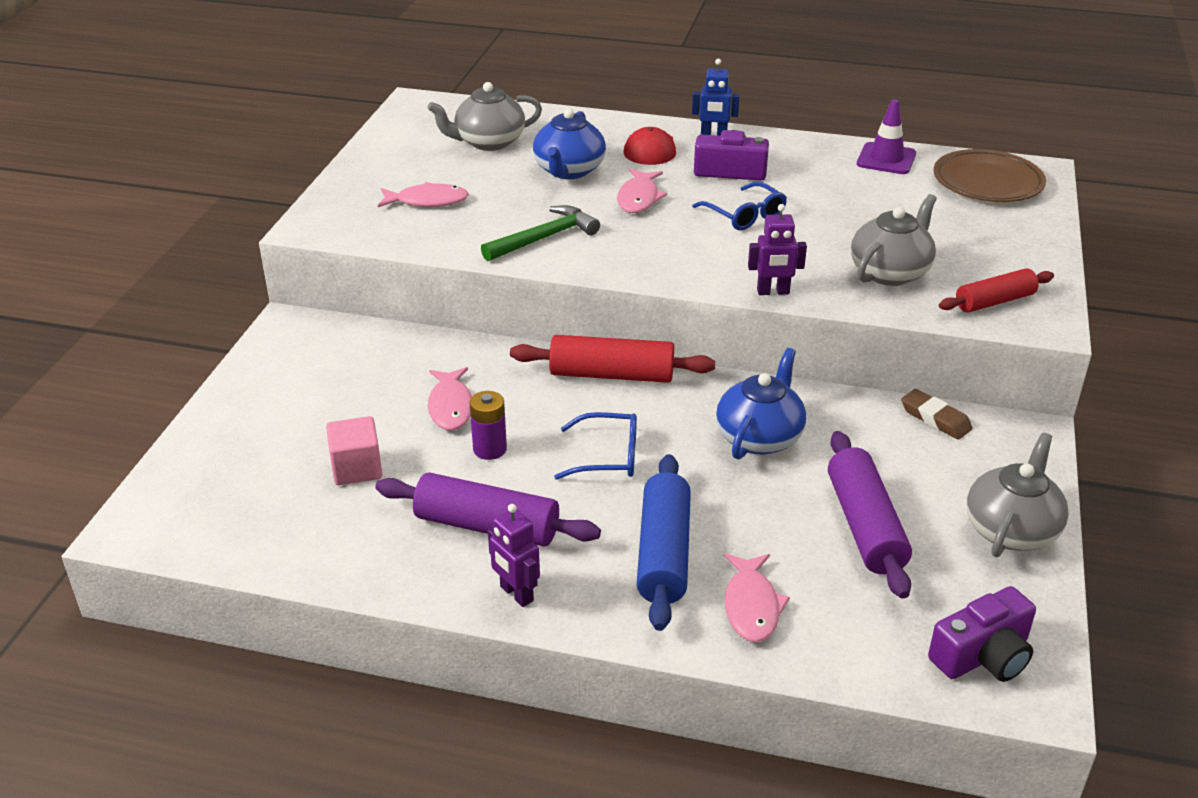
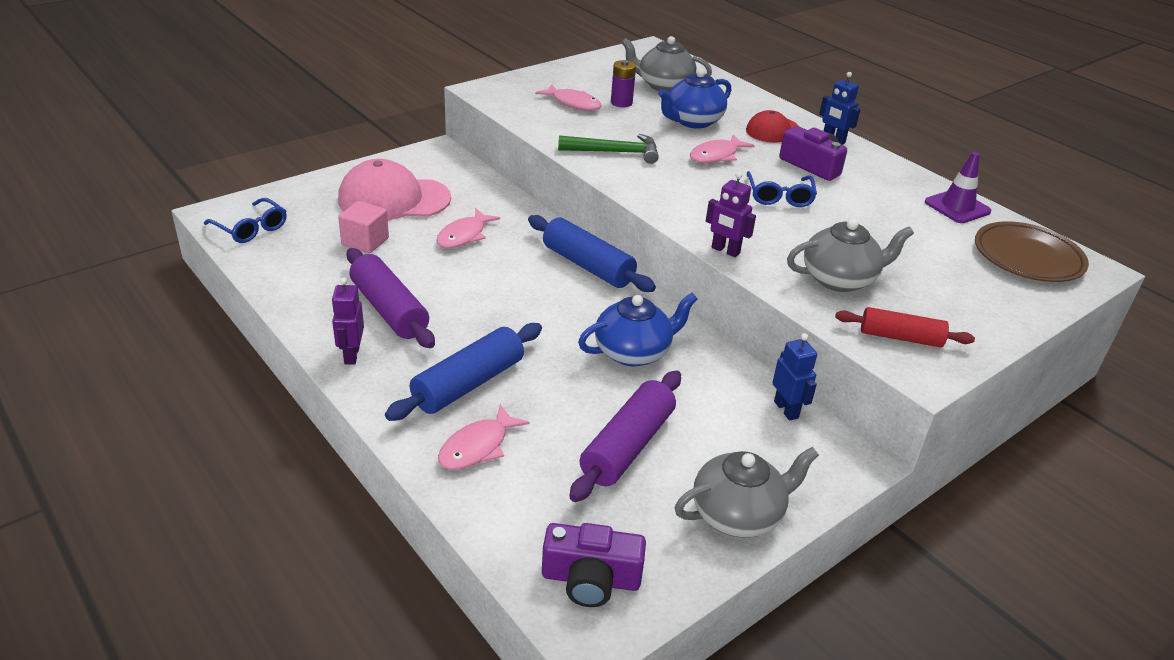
camera: 35 degrees right, 0 degrees up
(319, 405) = (394, 199): none -> pink cap
(490, 449) = (452, 269): purple battery -> purple battery (621, 103)
(607, 456) = (515, 310): blue glasses -> blue glasses (250, 228)
(611, 375) = (588, 266): red rolling pin -> blue rolling pin
(935, 418) = (786, 409): brown eraser -> blue robot

